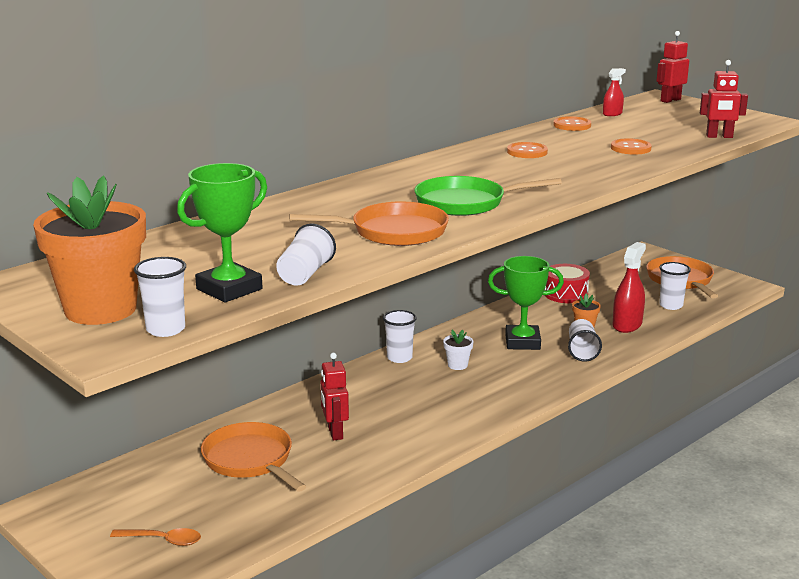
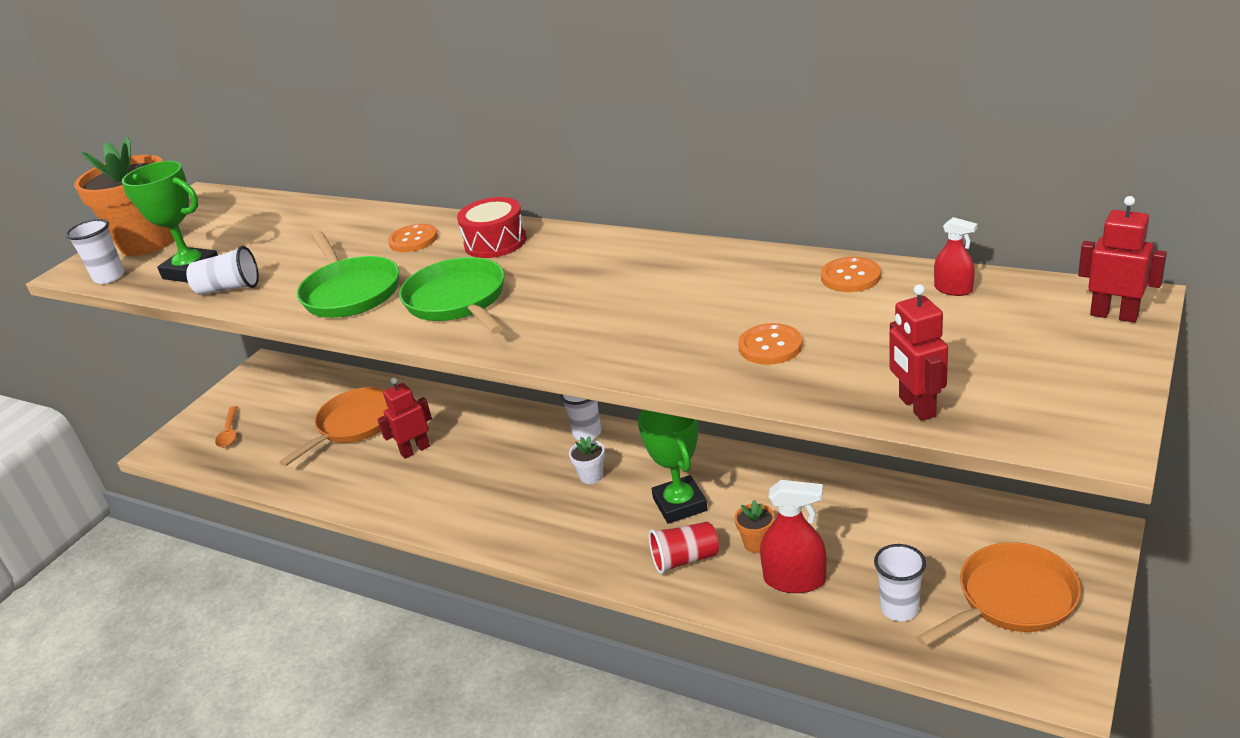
camera: 75 degrees right, 10 degrees up
(393, 232) = (350, 292): orange pan -> green pan
(527, 152) = (686, 281): orange button -> orange button (413, 240)
(565, 294) = (855, 498): red drum -> red drum (495, 242)
(582, 351) = (685, 559): white cup -> red cup

